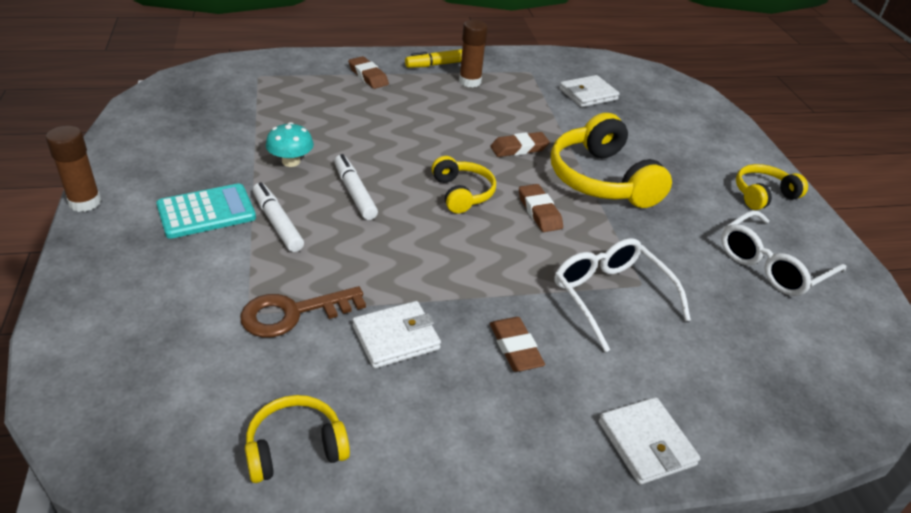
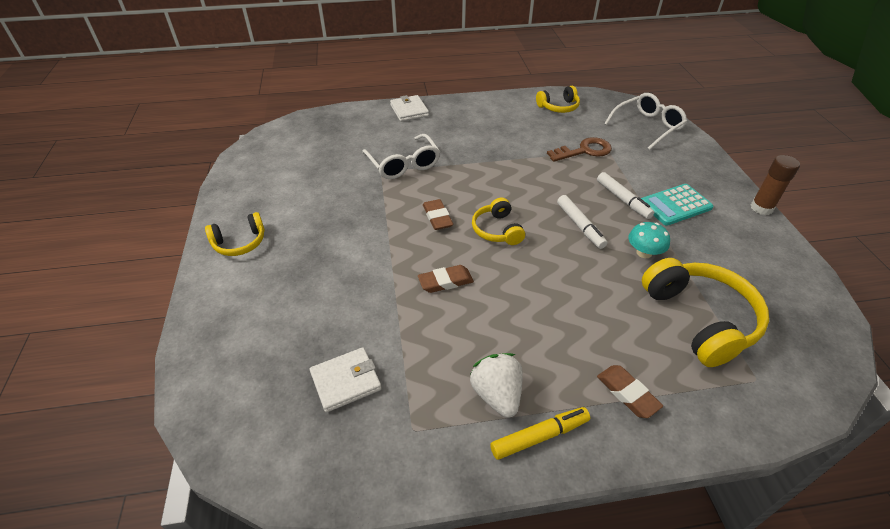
camera: 175 degrees left, 5 degrees up
(396, 338) = (526, 142): white wallet -> none
(470, 82) = (497, 394): brown glue stick -> white strawberry
(515, 348) = (464, 140): brown eraser -> none
(601, 179) = (377, 250): yellow headphones -> yellow headphones (700, 319)
(771, 265) = (284, 186): white glasses -> white glasses (647, 126)

